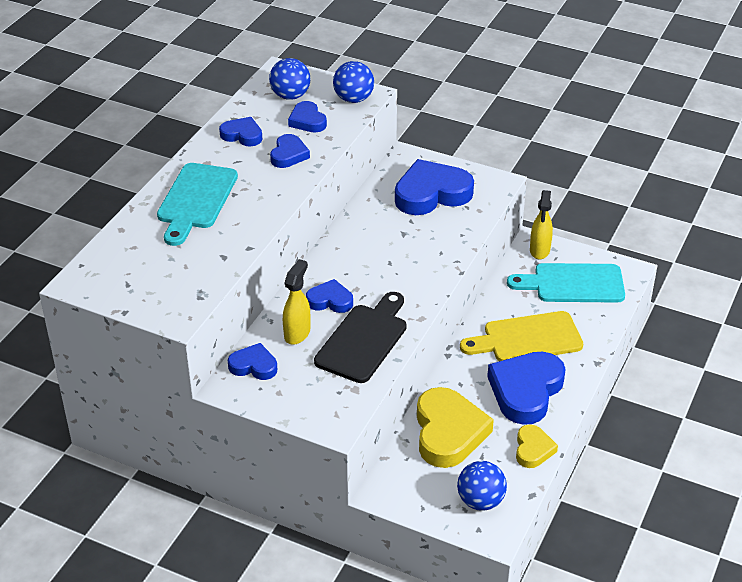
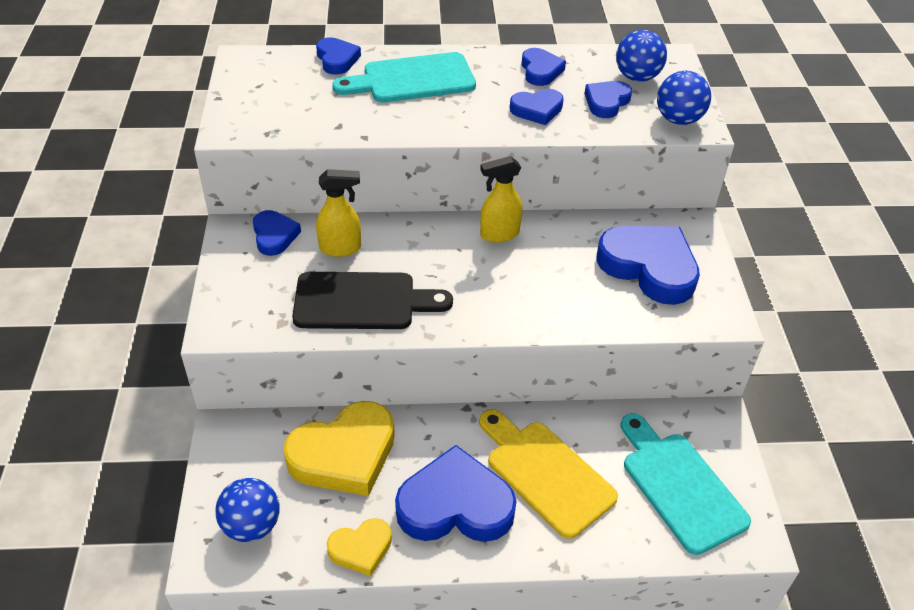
camera: 60 degrees right, 5 degrees up
(330, 300) = (407, 253): blue heart -> blue heart (337, 59)
(539, 251) = (710, 429): yellow spray bottle -> yellow spray bottle (499, 234)

